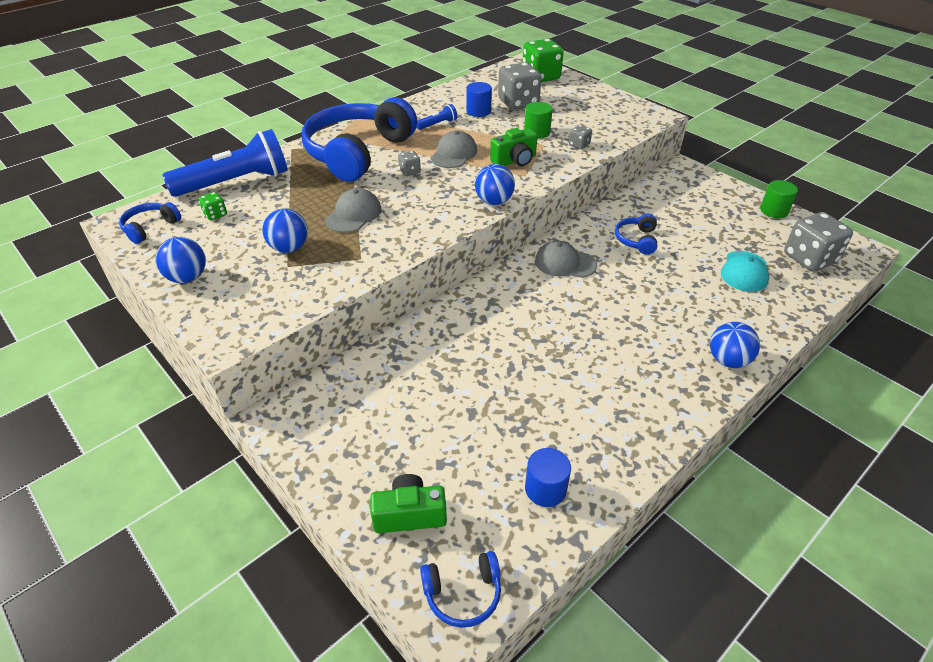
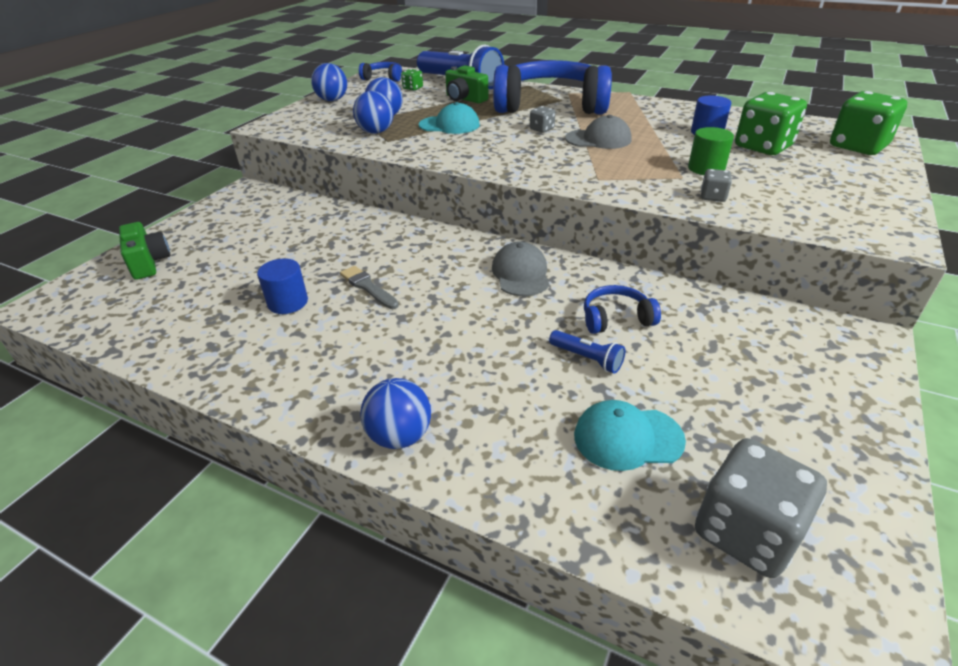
camera: 70 degrees right, 5 degrees down
(353, 214) = (449, 125): grey cap -> turquoise cap
(437, 124) = (648, 122): blue flashlight -> blue flashlight (587, 359)
(463, 593) = (67, 303): blue headphones -> none
(494, 201) = (527, 173): blue ball -> blue ball (376, 132)
(514, 160) = (623, 168): green camera -> green camera (465, 99)
(518, 103) = (763, 147): grey dice -> green dice
(545, 346) = (368, 287): none -> grey brush
(545, 489) = (172, 323): blue cylinder -> blue cylinder (288, 302)
(774, 210) = (865, 466): green cylinder -> none

